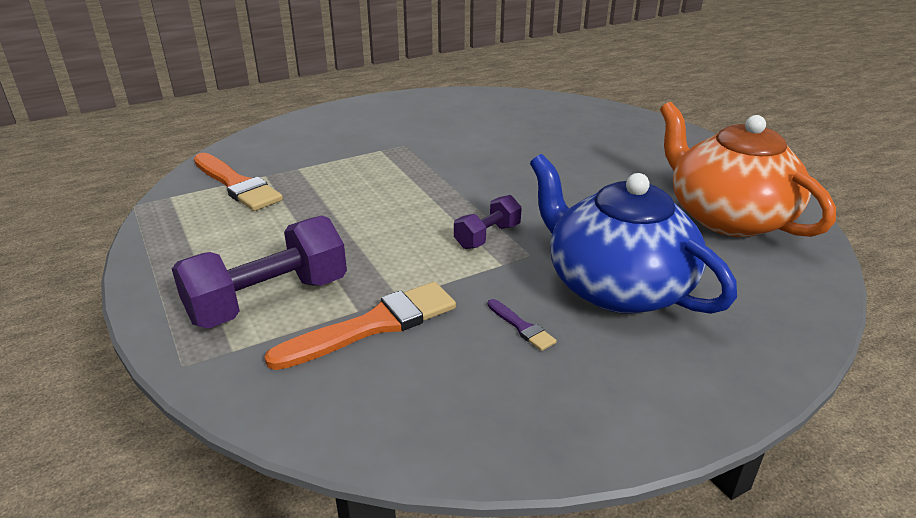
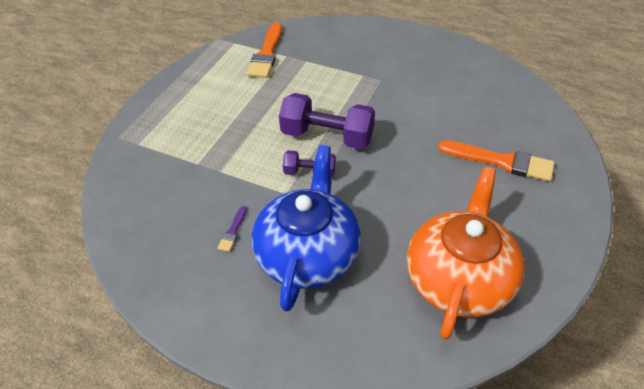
camera: 55 degrees right, 15 degrees up
(268, 300) = (181, 130): purple dumbbell -> purple dumbbell (327, 136)
(373, 325) = (190, 176): orange brush -> orange brush (501, 161)

